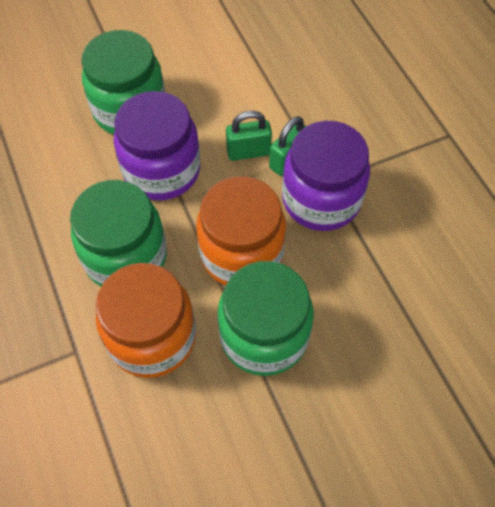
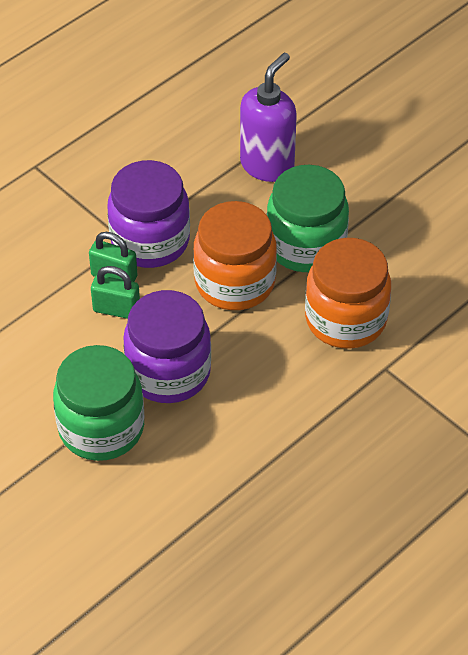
camera: 110 degrees left, 10 degrees down
(126, 257) = (278, 366): green jar -> none
(248, 152) = (116, 310): green padlock -> green padlock turned 45 degrees counterclockwise
(393, 338) = (267, 165): none -> purple soap dispenser

